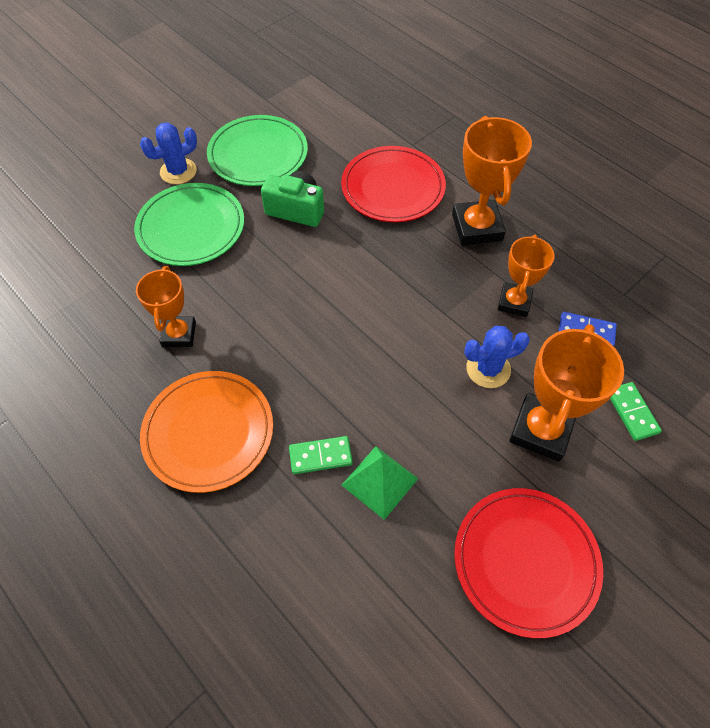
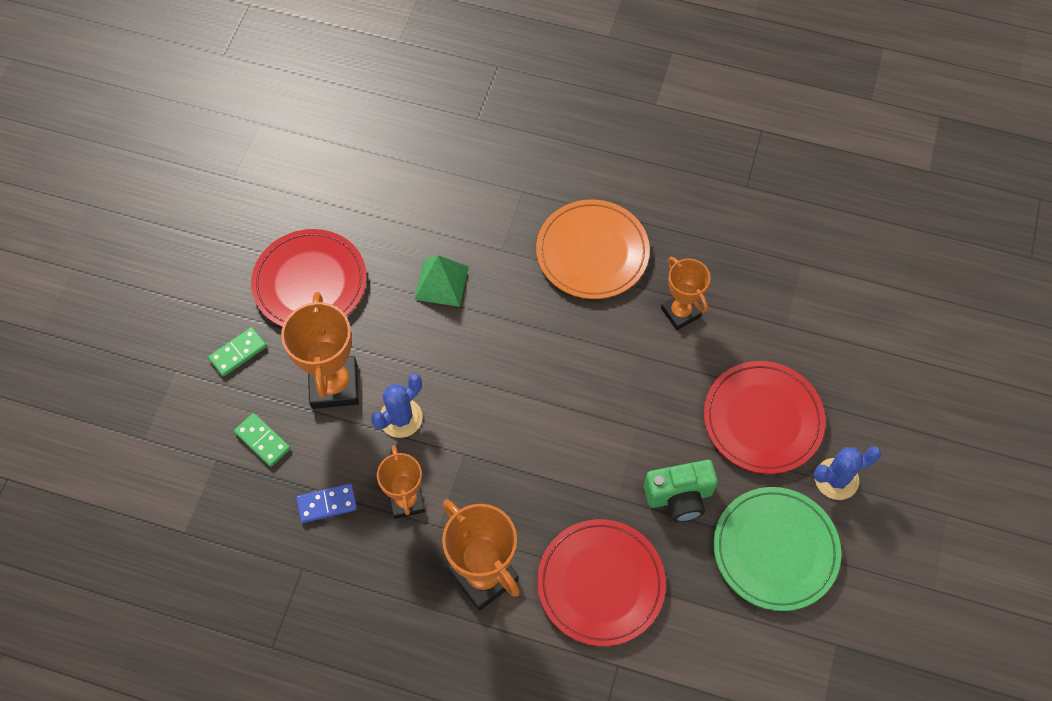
camera: 150 degrees right, 5 degrees up
(178, 171) = (836, 479): blue cactus -> blue cactus turned 45 degrees clockwise
(191, 228) = (762, 419): green plate -> red plate
(320, 456) = (496, 278): green domino -> green domino (238, 353)

